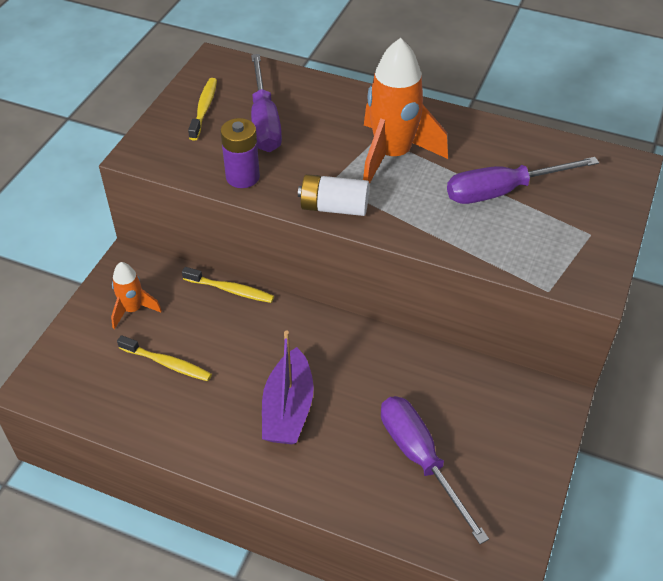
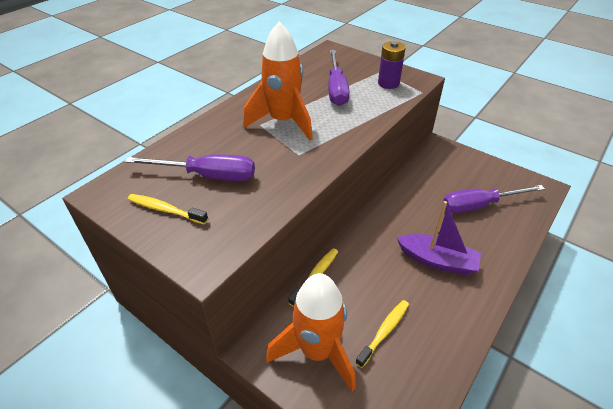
camera: 75 degrees left, 5 degrees down
(133, 310) = (317, 351): orange rocket -> orange rocket, size x1.92
(242, 177) = (271, 198): purple battery -> purple battery (388, 83)
(334, 207) = (326, 156): white battery -> none

